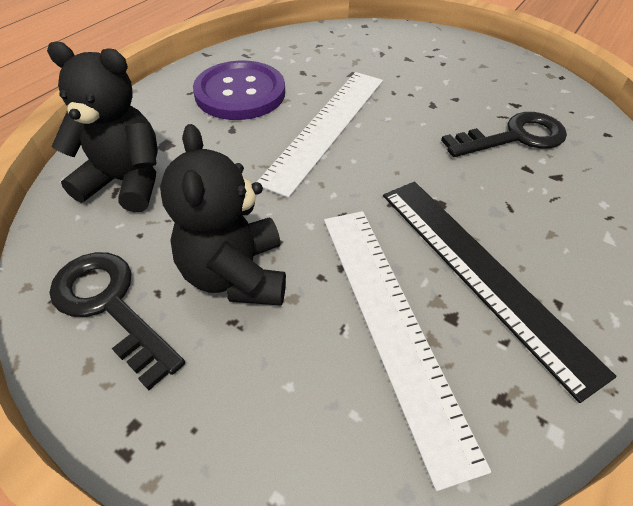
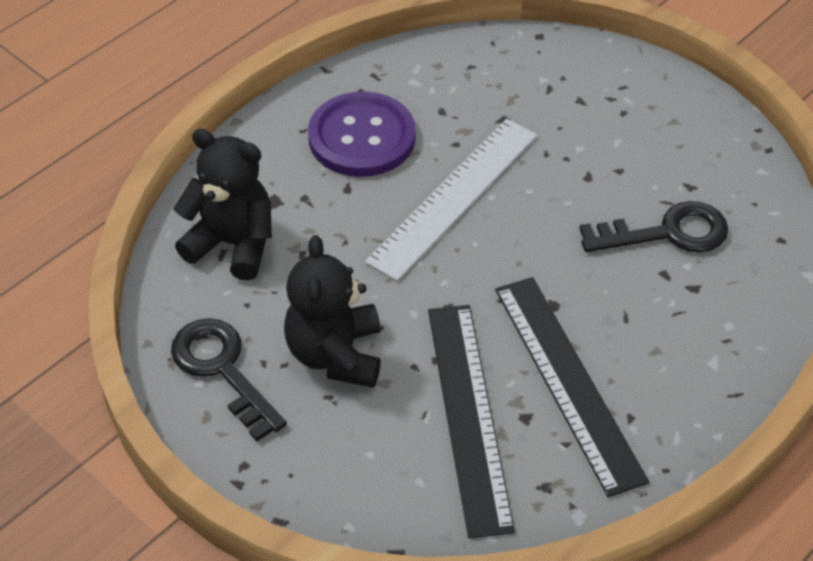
camera: 10 degrees right, 0 degrees up
(390, 323) = (468, 415): white ruler -> black ruler

